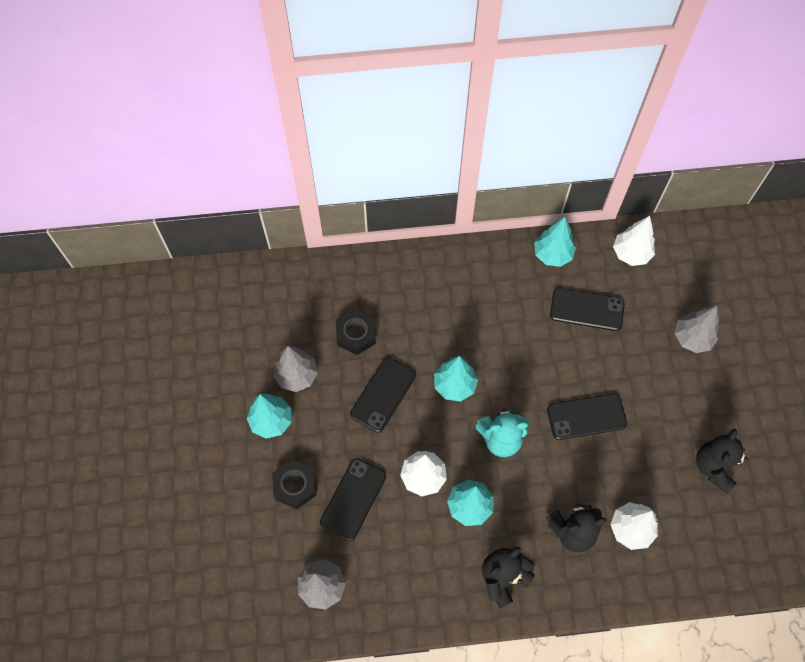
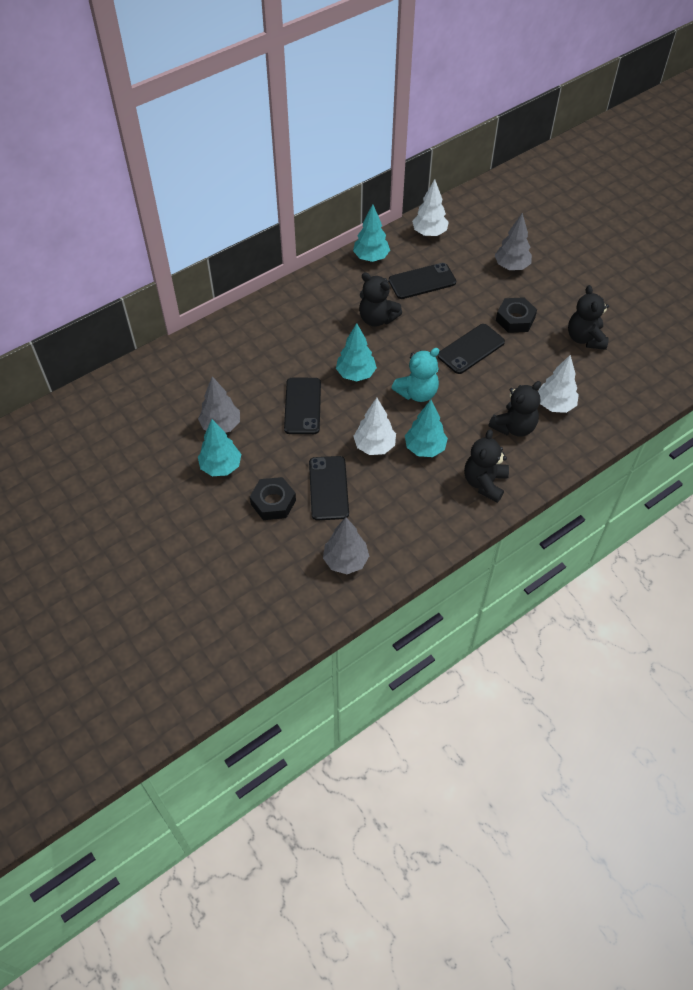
camera: 30 degrees left, 10 degrees down
(356, 334) = (251, 375): black nut -> black nut (515, 319)
(514, 331) = (377, 318): none -> black teddy bear

